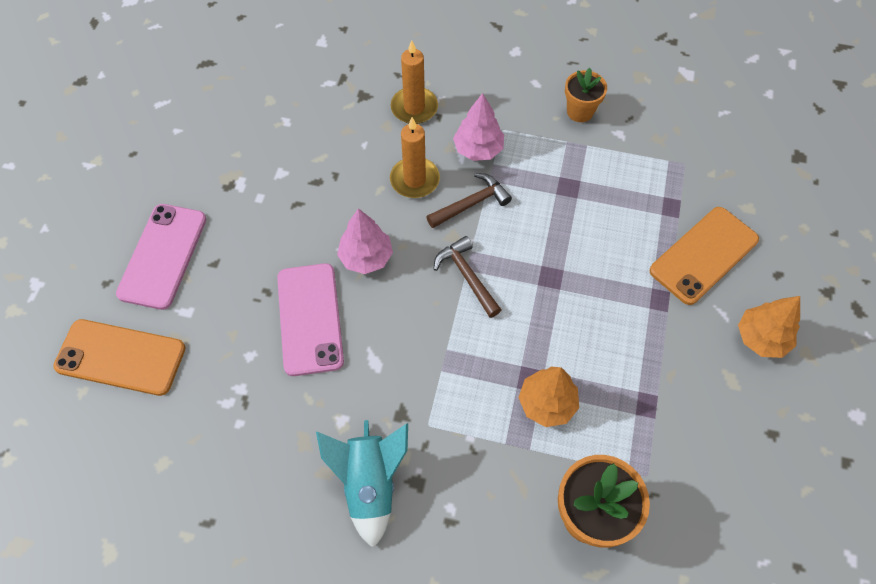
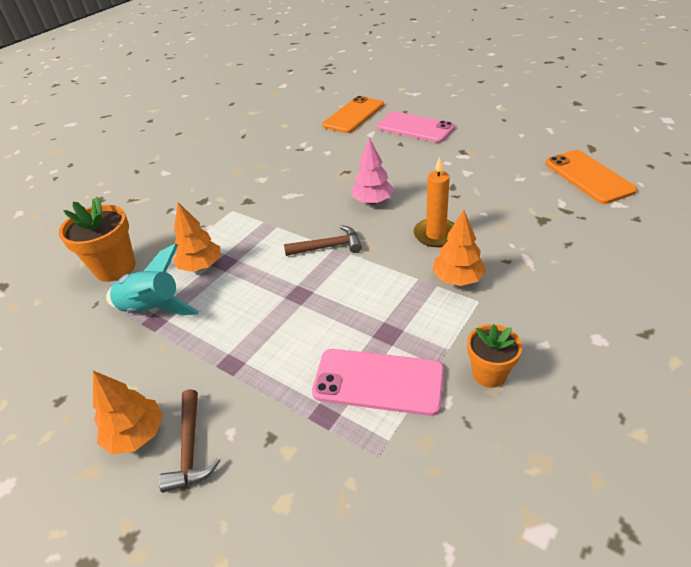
camera: 115 degrees right, 20 degrees down
(310, 319) = (338, 174): pink phone -> pink phone (378, 381)
(370, 484) = (217, 184): turquoise rocket -> turquoise rocket (153, 309)
(414, 108) = (521, 247): orange candle -> none
(471, 204) = (397, 262): brown hammer -> brown hammer (190, 448)
(478, 149) = (457, 279): pink tree -> orange tree
(704, 255) = (251, 422): orange phone -> orange phone (588, 177)

